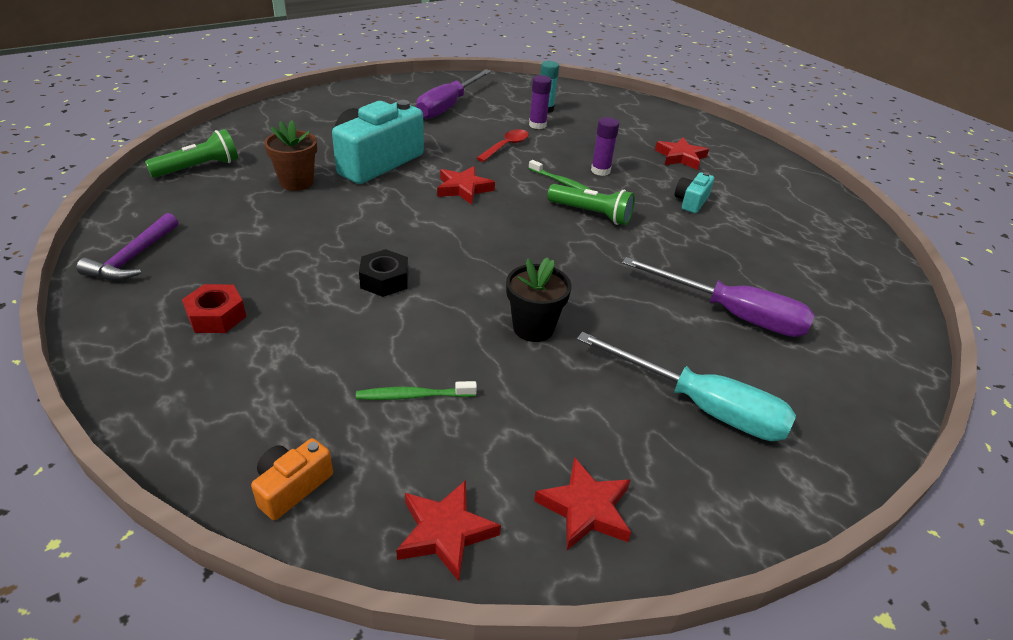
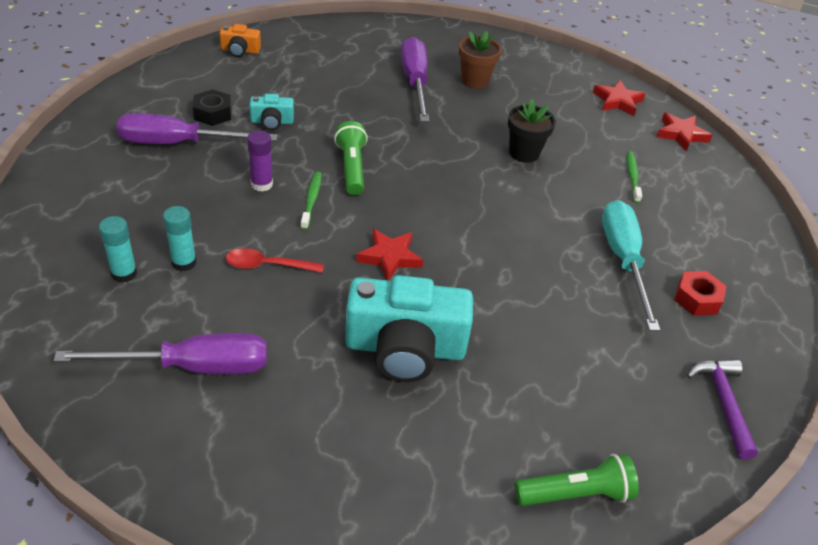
camera: 125 degrees left, 5 degrees up
(133, 258) = (723, 403): purple hammer -> purple hammer turned 75 degrees counterclockwise
(199, 168) = (576, 494): green flashlight -> green flashlight turned 150 degrees clockwise
(292, 487) = (729, 189): orange camera -> orange camera (240, 50)
(297, 182) = (508, 383): brown flower pot -> brown flower pot (474, 80)
(384, 280) = (563, 238): black nut -> black nut (213, 113)
(413, 396) = (632, 177): green toothbrush -> green toothbrush turned 135 degrees counterclockwise
(537, 125) = (184, 262): purple glue stick -> turquoise glue stick
(680, 157) = (179, 143): red star -> purple screwdriver
(701, 406) = (511, 81): turquoise screwdriver -> turquoise screwdriver (623, 260)

